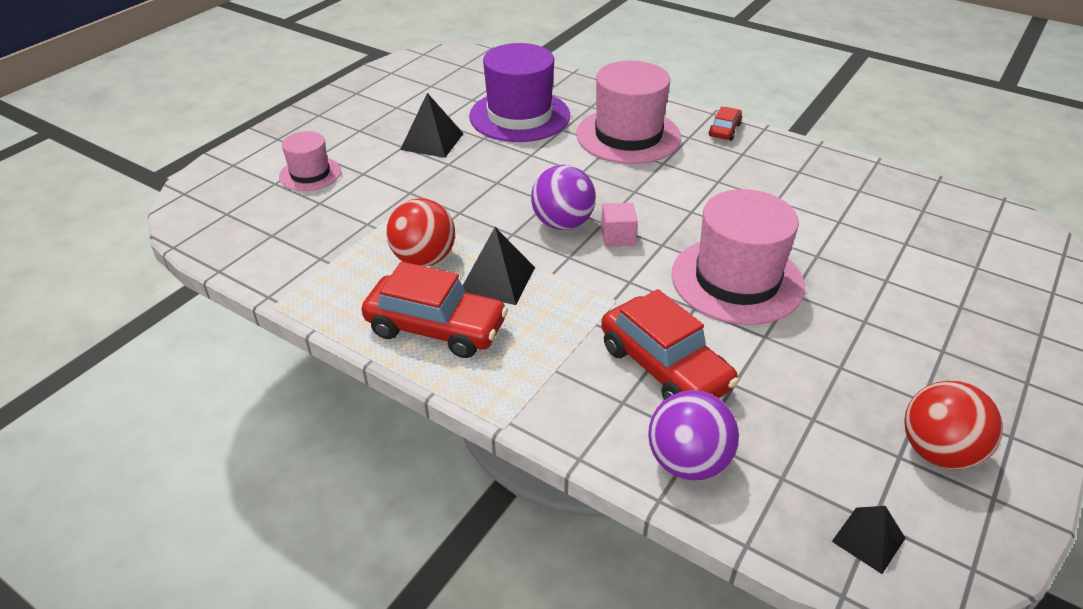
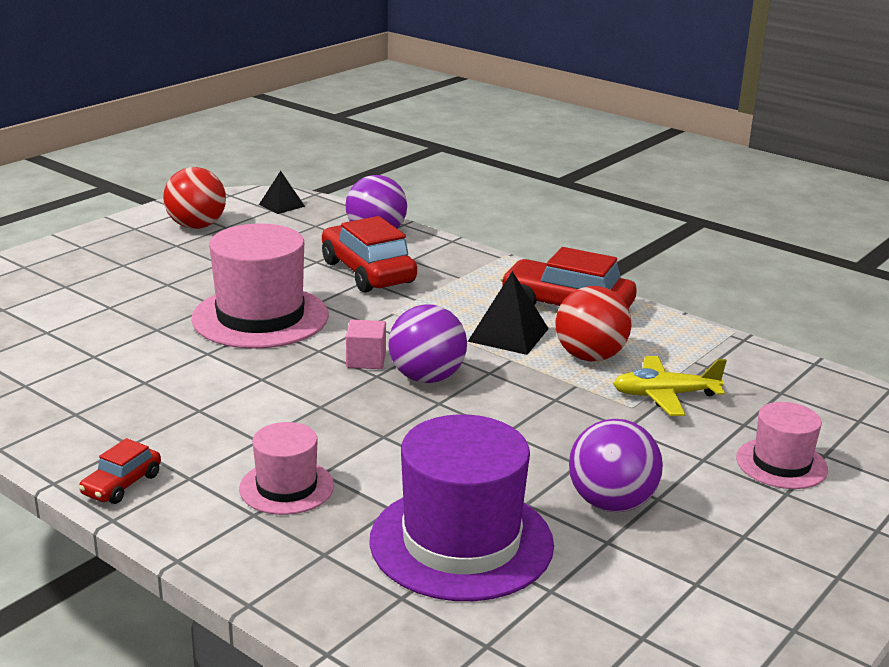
camera: 175 degrees left, 15 degrees down
(370, 223) = (665, 395): none -> yellow plane
(432, 141) = (611, 503): black pyramid -> purple ball
(628, 136) = (286, 487): pink hat -> pink hat, size x0.54

